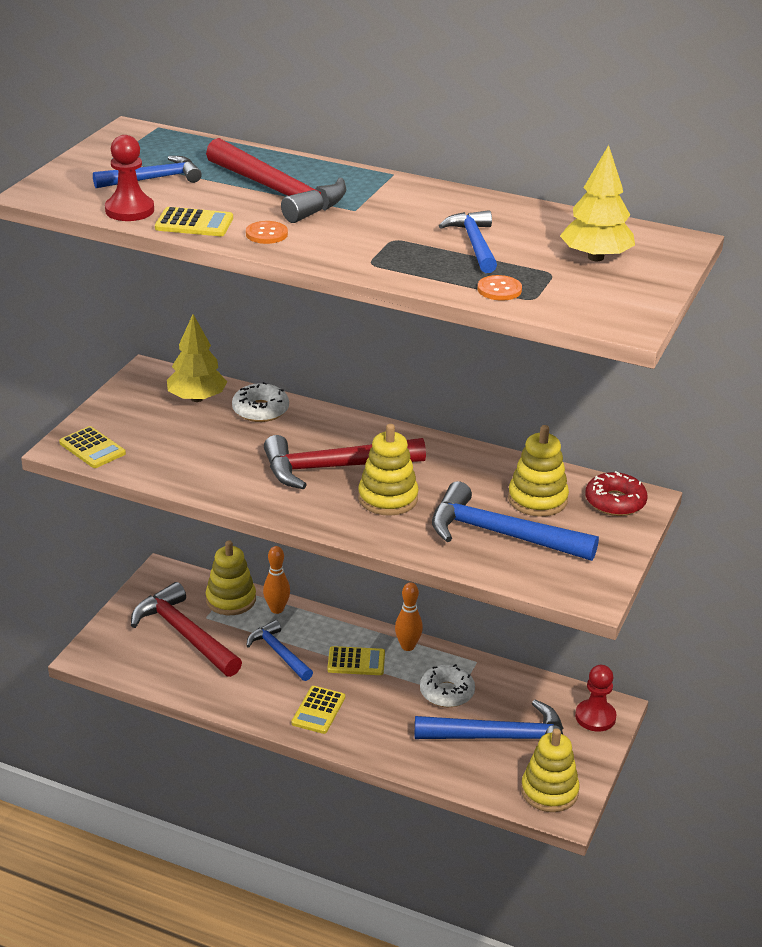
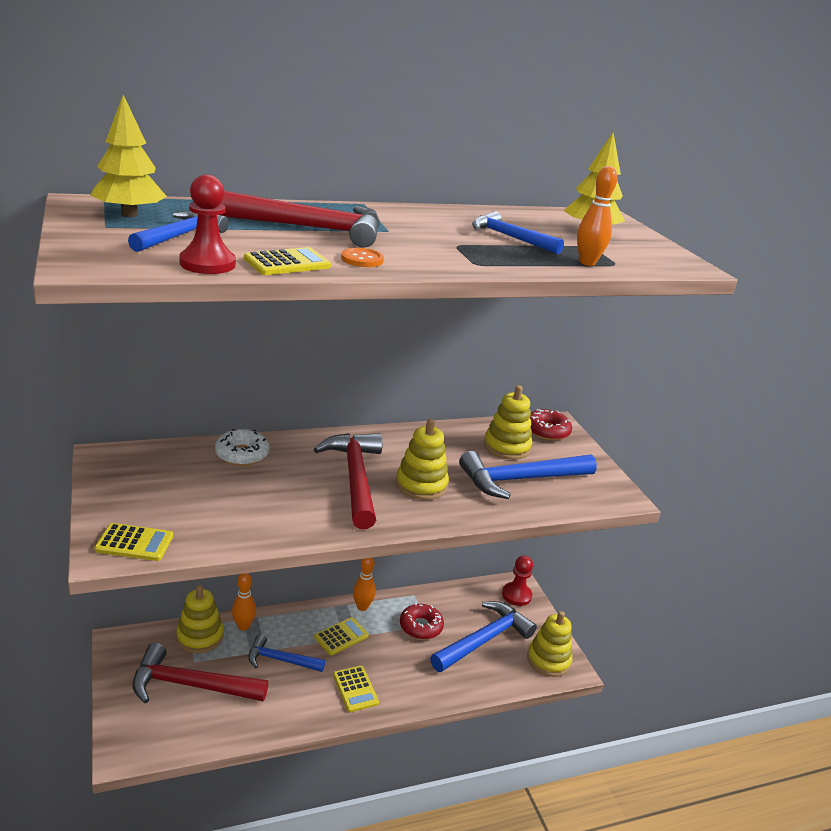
camera: 45 degrees left, 5 degrees down
(197, 398) = (177, 463): yellow tree -> yellow tree (129, 214)
(333, 468) = (355, 478): red hammer -> red hammer turned 135 degrees clockwise
(447, 692) = (421, 626): white donut -> red donut
(499, 290) = (587, 263): orange button -> orange bowling pin

